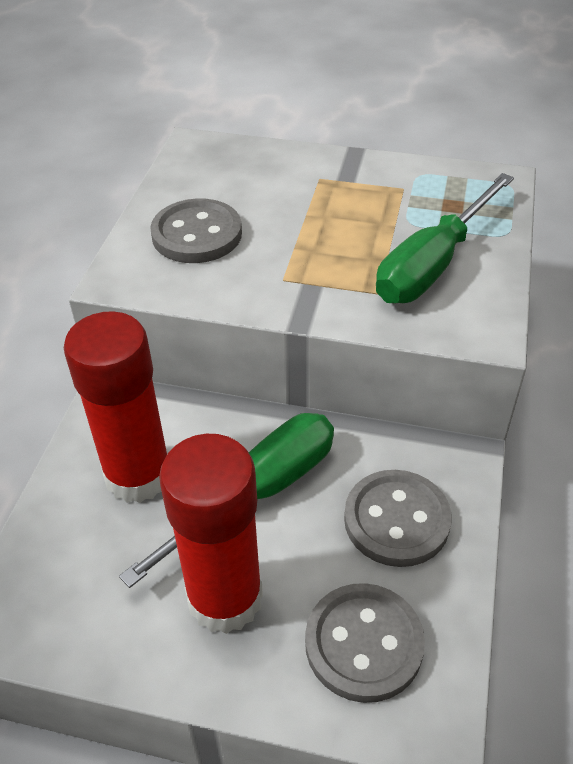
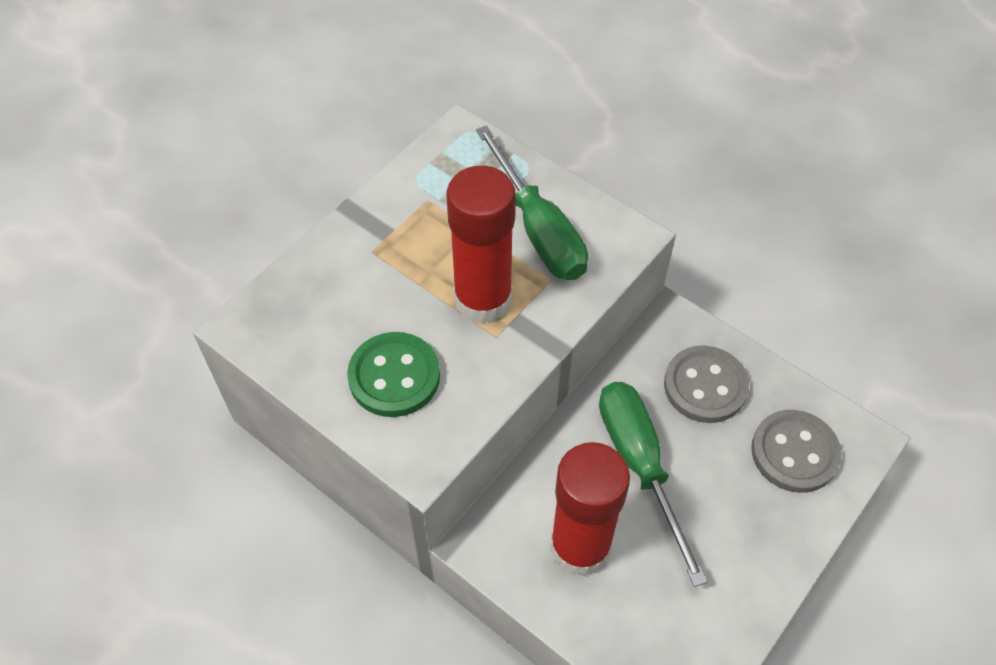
camera: 65 degrees left, 10 degrees up
(197, 234) = (394, 376): grey button -> green button
(225, 598) = (725, 525): red glue stick -> red glue stick (483, 299)

